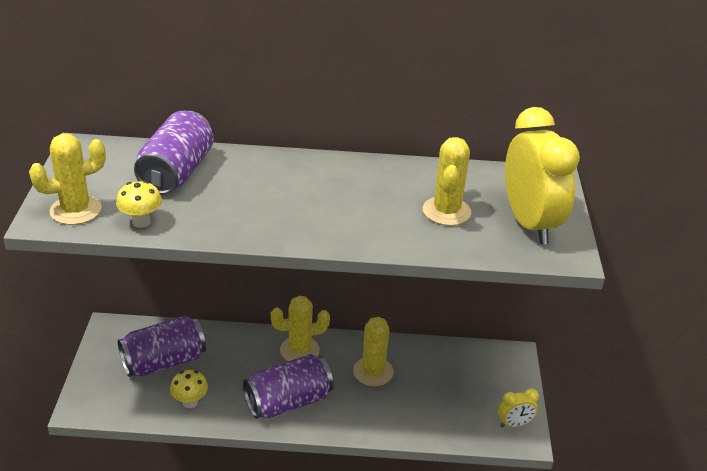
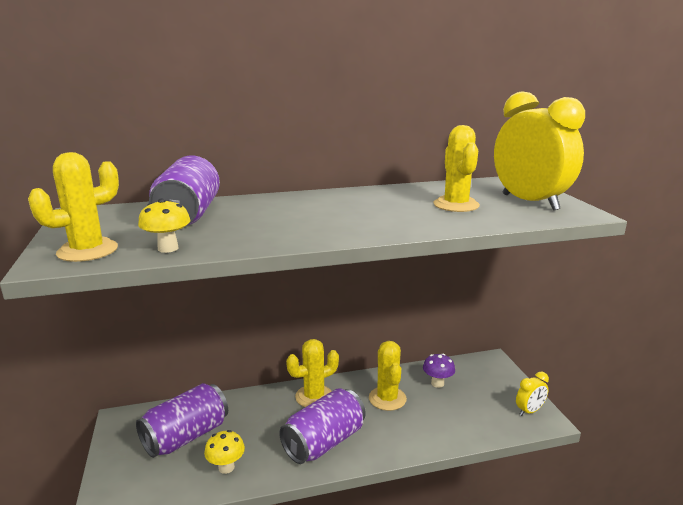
camera: 15 degrees left, 15 degrees down
(435, 368) = (437, 383): none -> purple mushroom

